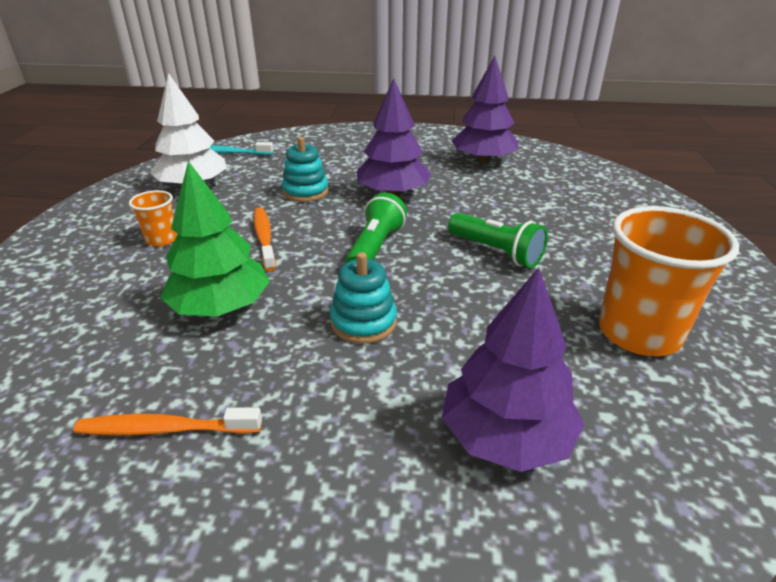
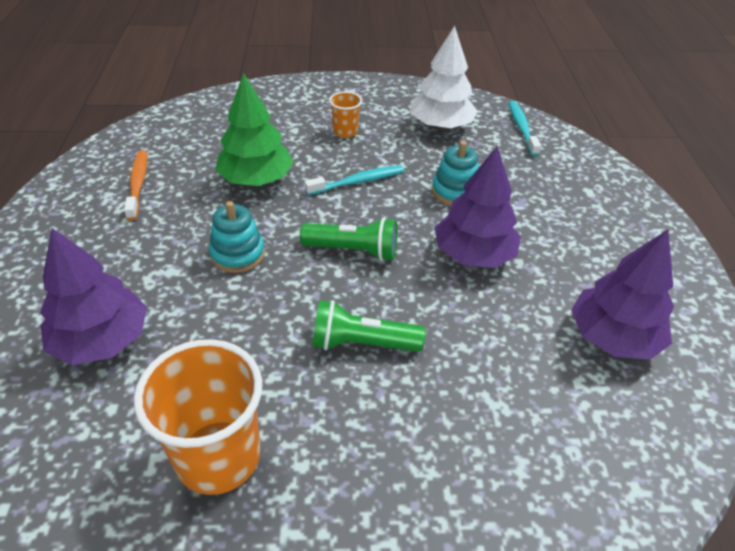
camera: 80 degrees right, 10 degrees up
(264, 238) = (357, 182): orange toothbrush -> turquoise toothbrush
(496, 252) = (362, 343): green flashlight -> green flashlight turned 60 degrees clockwise

